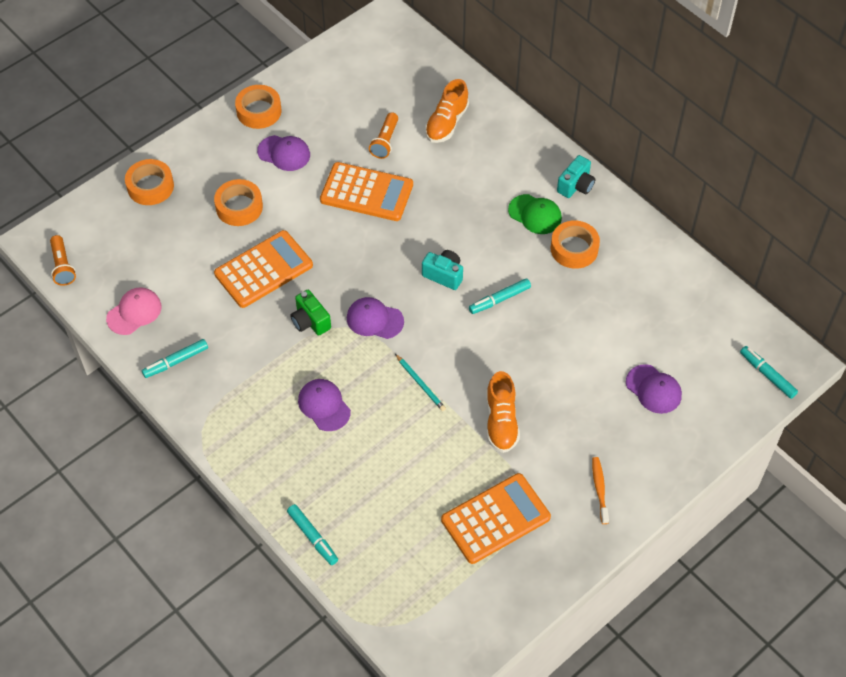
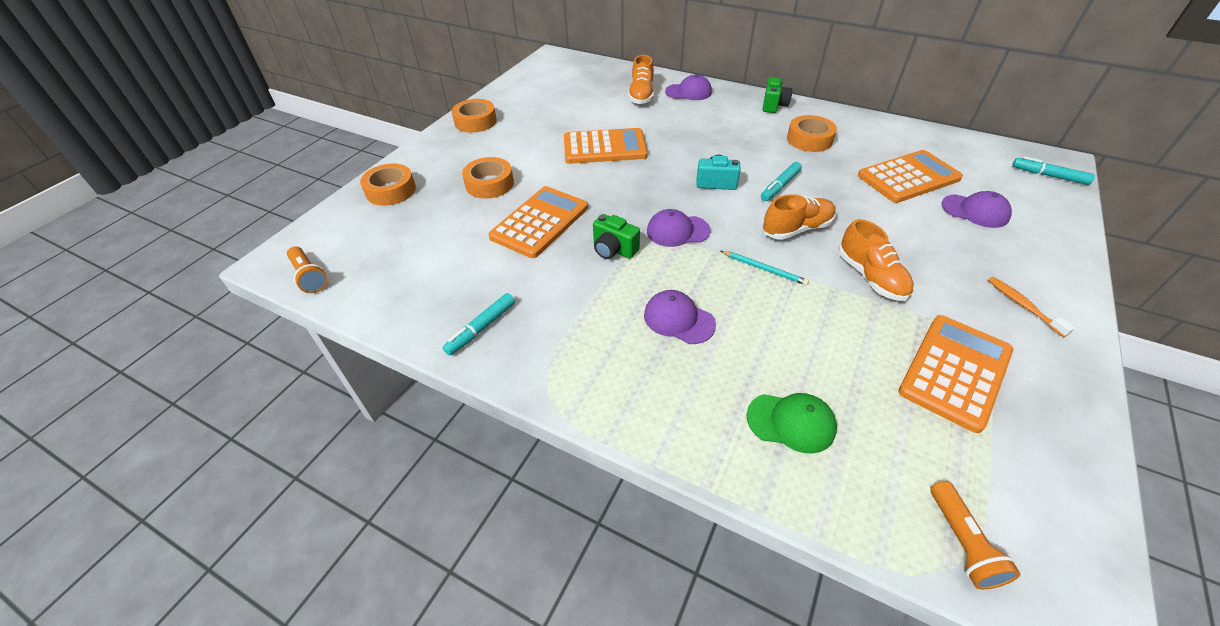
camera: 20 degrees left, 10 degrees down
(134, 312) = (411, 295): pink cap -> none
(284, 153) = (513, 140): purple cap -> purple cap (688, 92)
(312, 537) = (767, 474): turquoise marker -> none
(385, 141) = (598, 115): orange flashlight -> orange flashlight (962, 542)
(478, 353) = (796, 229): none -> orange shoe
(535, 214) = (758, 128): green cap -> green cap (791, 422)
(576, 186) = (773, 105): turquoise camera -> green camera
(629, 330) = (908, 177): none -> orange calculator

